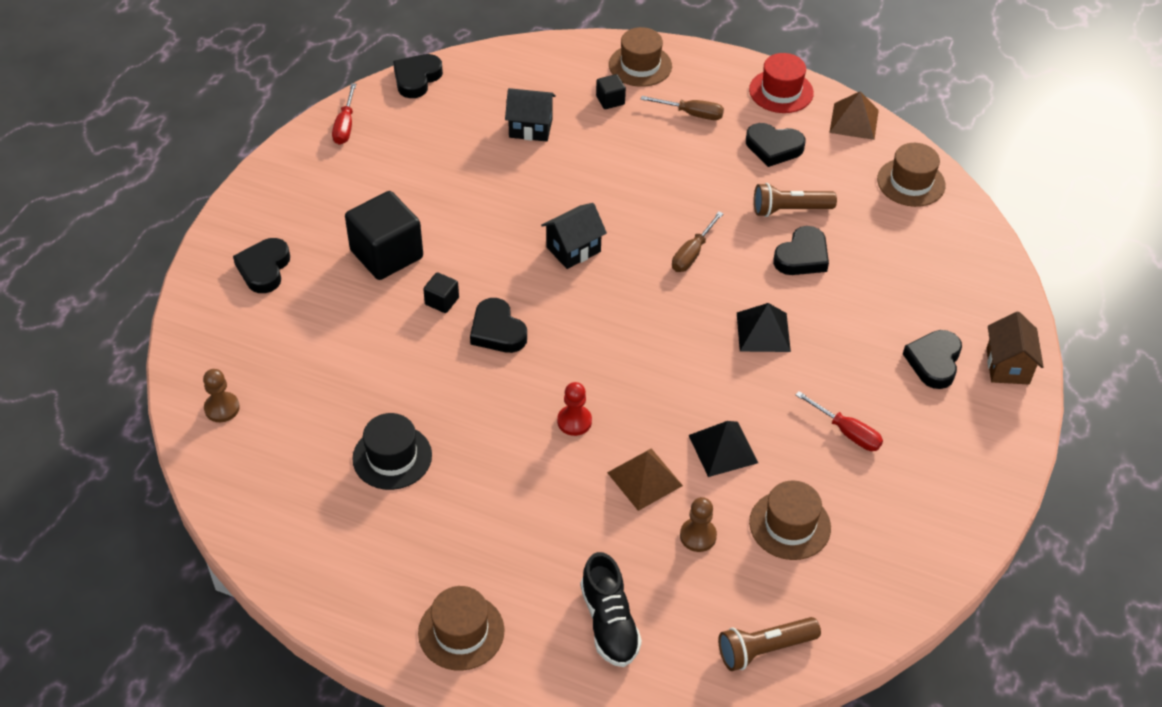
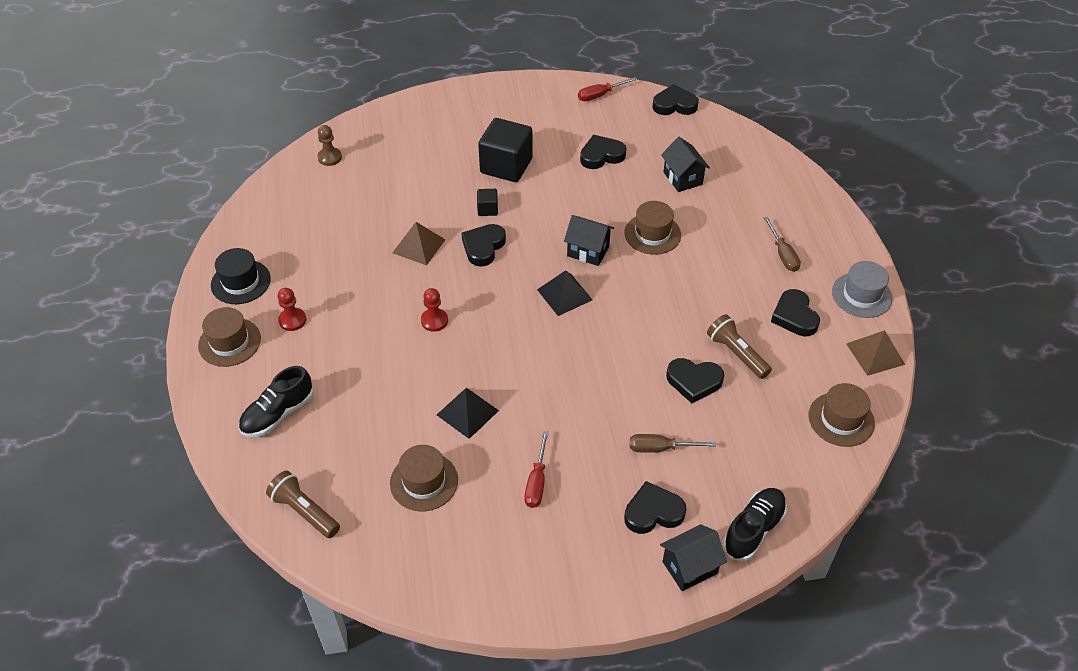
camera: 60 degrees right, 0 degrees up
(264, 268) = (450, 121): black heart -> black heart (601, 155)
(392, 457) = (343, 247): black hat -> black hat (240, 282)
(473, 554) = (292, 320): none -> red pawn
(610, 100) = (751, 205): black cube -> none
(640, 65) = (804, 205): brown hat -> brown hat (652, 234)
(644, 479) = (410, 380): brown pyramid -> brown pyramid (418, 246)
(692, 253) = (640, 316): brown screwdriver -> brown screwdriver (660, 448)
(698, 536) = (380, 431): brown pawn -> none
(763, 332) = (597, 389): black pyramid -> black pyramid (564, 294)
(781, 91) = (861, 295): red hat -> grey hat
(992, 302) = (753, 530): none -> black shoe
(1007, 366) = (690, 567): brown house -> black house

